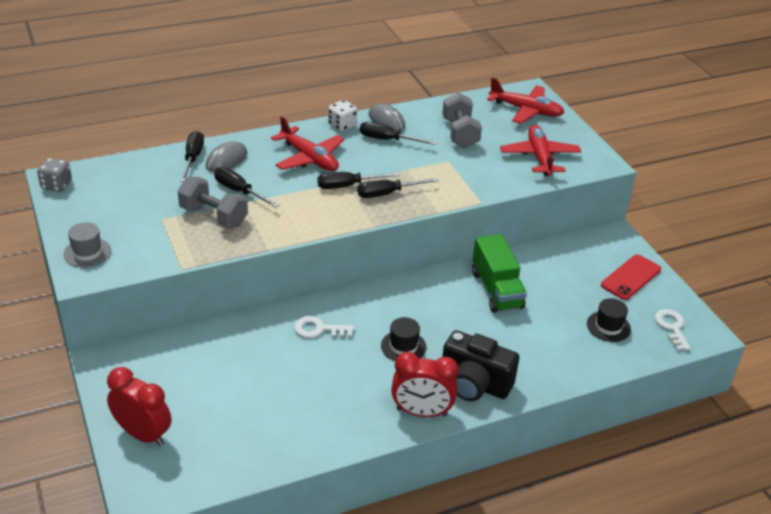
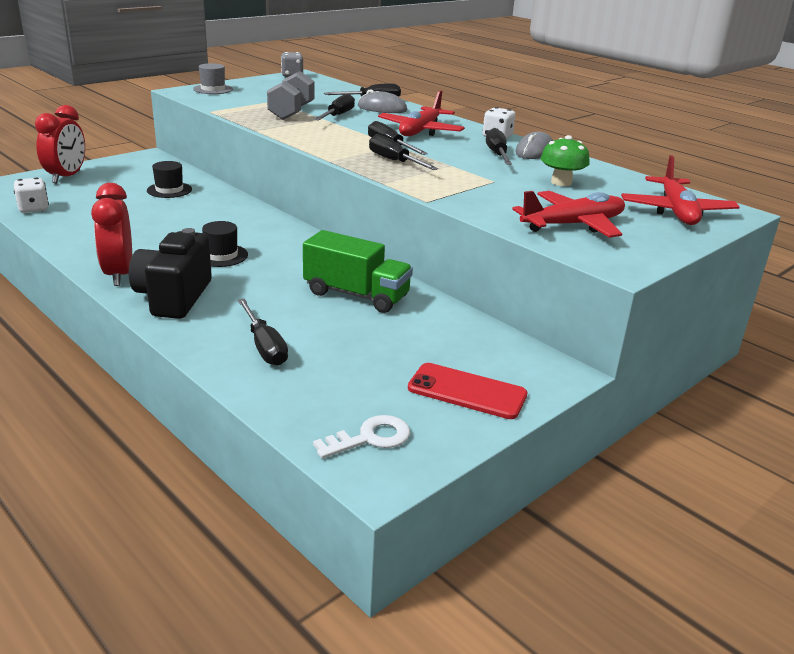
camera: 70 degrees right, 10 degrees down
(235, 464) = (33, 208): none -> white dice
(319, 329) = (227, 217): white key -> none
(460, 133) = (561, 182): grey dumbbell -> green mushroom
(496, 289) = (356, 295): green truck -> green truck turned 120 degrees counterclockwise
(561, 349) = (264, 346): none -> black screwdriver
(608, 326) = (335, 379): black hat -> black hat (169, 190)

